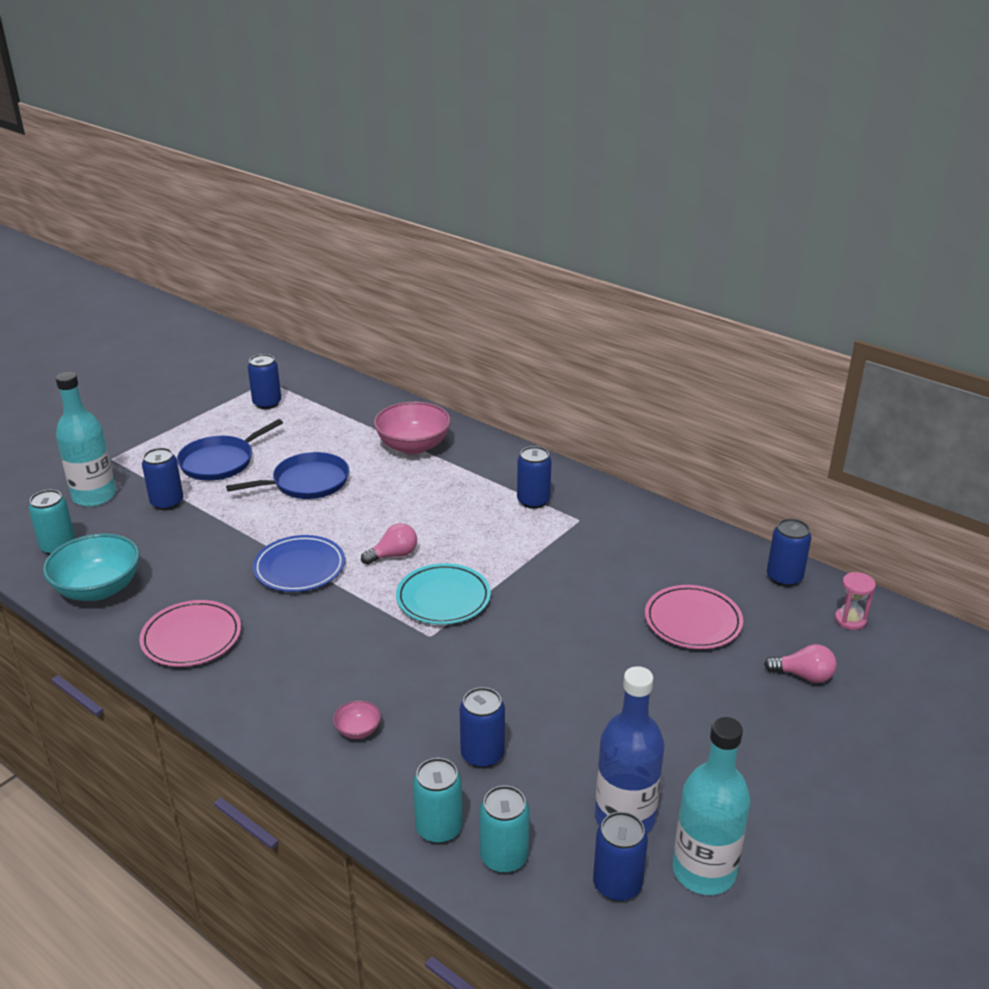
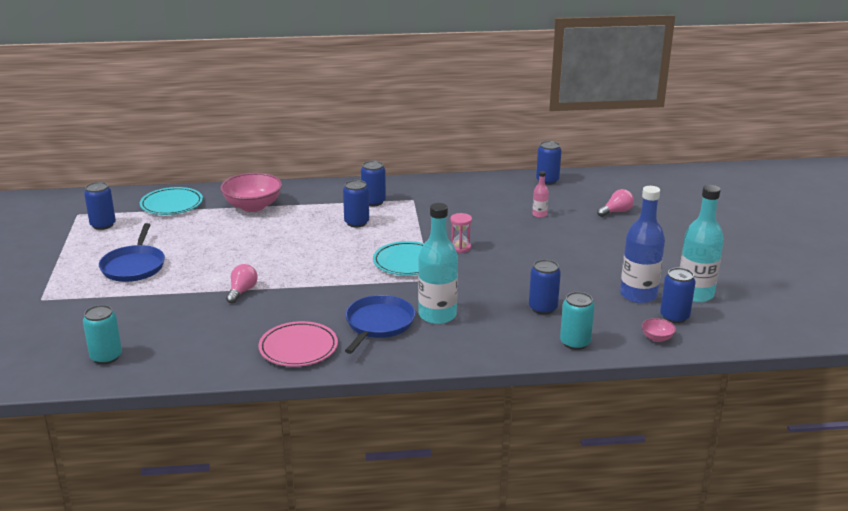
camera: 45 degrees left, 5 degrees down
(94, 496) = (74, 322): turquoise bottle -> turquoise bottle (437, 315)
(98, 589) = (185, 360): turquoise bowl -> none
(167, 502) = (140, 301): blue can -> blue can (356, 222)
(299, 568) = (299, 288): blue plate -> none
(307, 482) = (219, 250): blue pan -> blue pan (378, 324)
(351, 408) = (171, 204): none -> turquoise plate
(358, 730) = (469, 332): pink bowl -> pink bowl (657, 338)
(393, 555) = (343, 258): pink light bulb -> pink light bulb (242, 291)
(504, 857) = (618, 335): turquoise can -> none
(693, 621) = (539, 214): pink plate -> pink bottle
(850, 620) = (599, 184): pink hourglass -> pink hourglass (460, 247)

